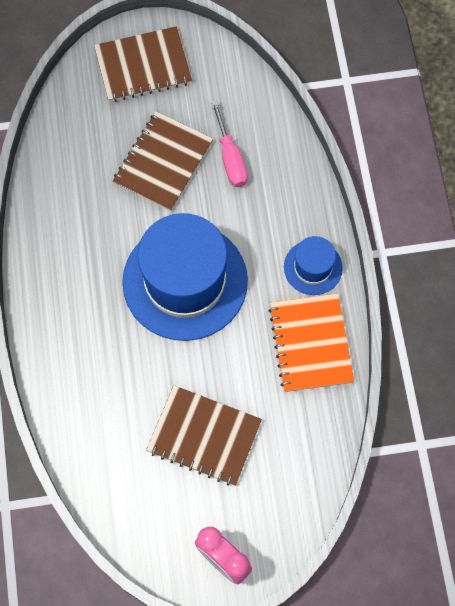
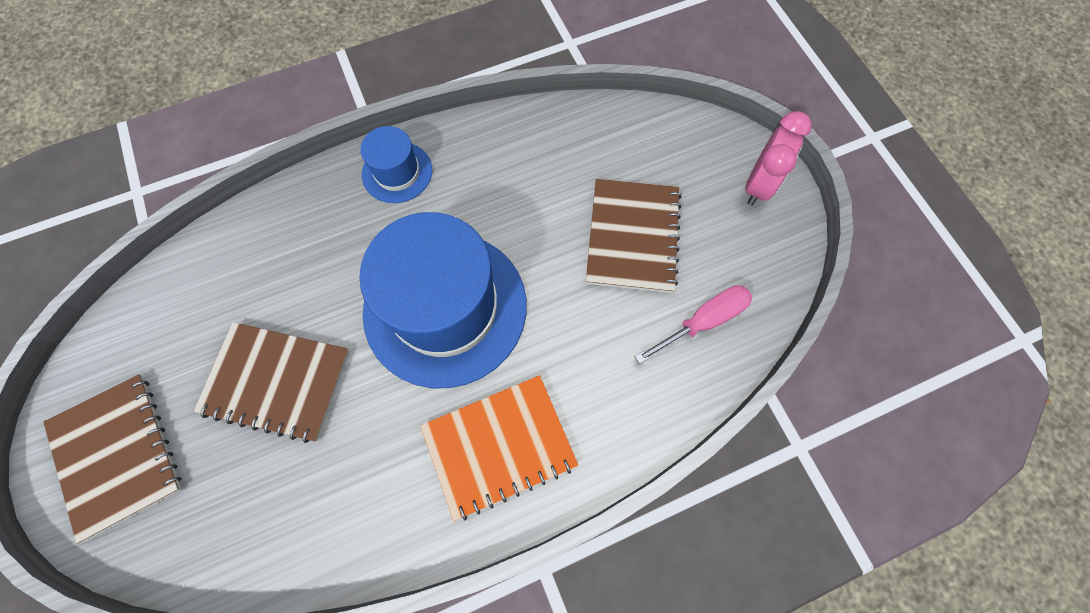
camera: 105 degrees left, 0 degrees up
(230, 157) = (259, 297): pink screwdriver -> pink screwdriver (702, 322)
(311, 343) = (491, 155): orange notebook -> orange notebook (499, 446)

